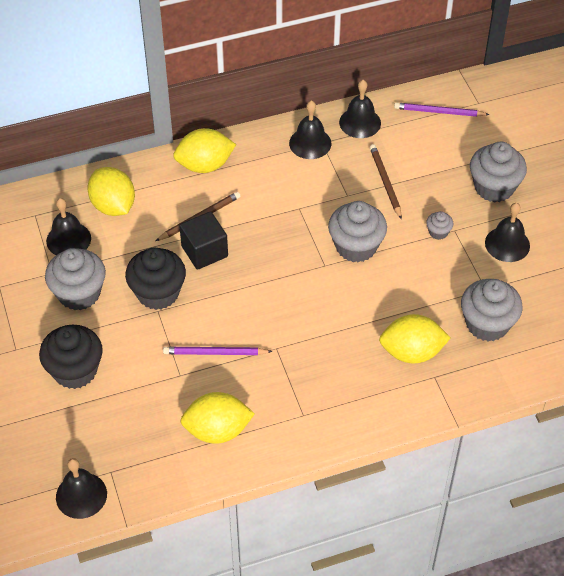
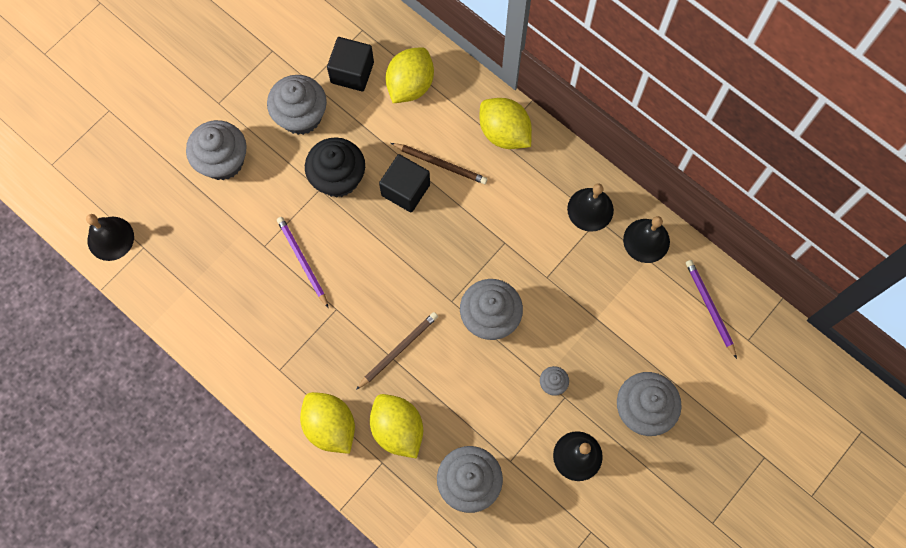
camera: 60 degrees right, 20 degrees up
(68, 239) = (352, 72): black bell -> black cube
(75, 370) = (223, 161): black cupcake -> grey cupcake
(217, 430) = (226, 308): yellow lemon -> yellow lemon (330, 426)
(385, 182) = (584, 303): brown pencil -> brown pencil (398, 350)

